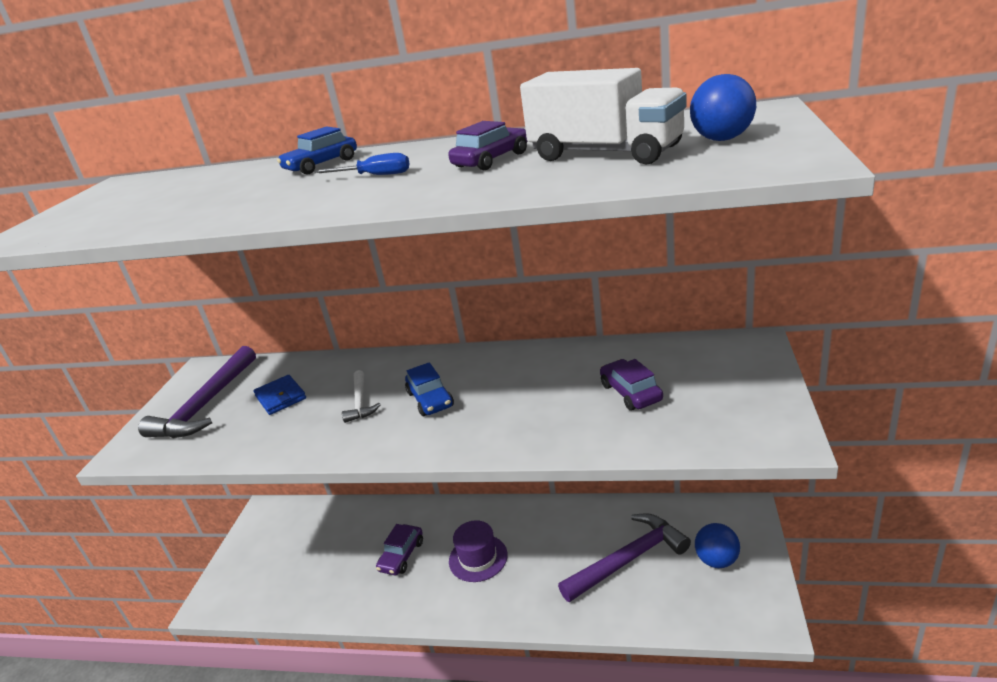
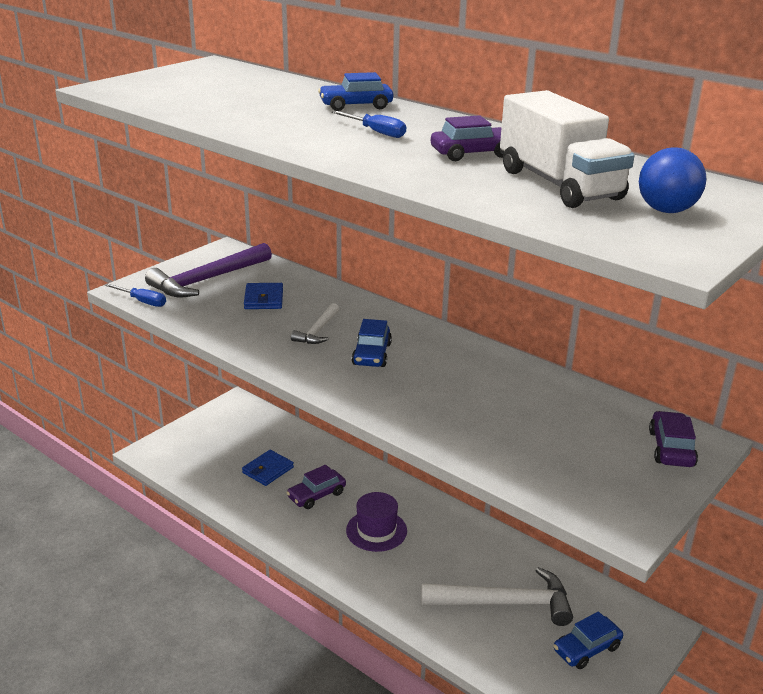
camera: 25 degrees right, 0 degrees up
(151, 457) = (142, 301): none -> blue screwdriver
(339, 557) = (268, 470): none -> blue wallet
(628, 559) = (505, 603): purple hammer -> white hammer
(630, 393) = (539, 427): purple car -> purple car (671, 448)
(716, 560) = (586, 649): blue ball -> blue car

